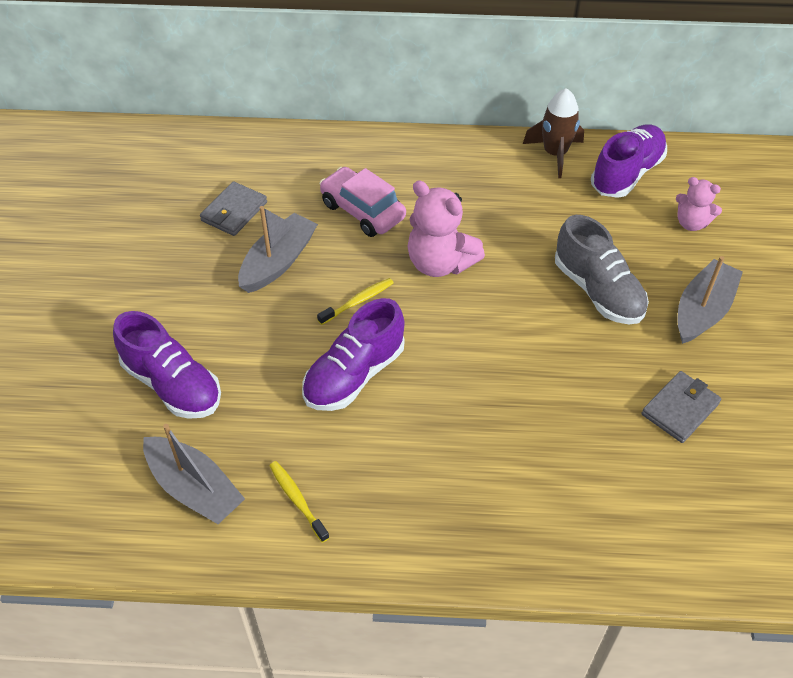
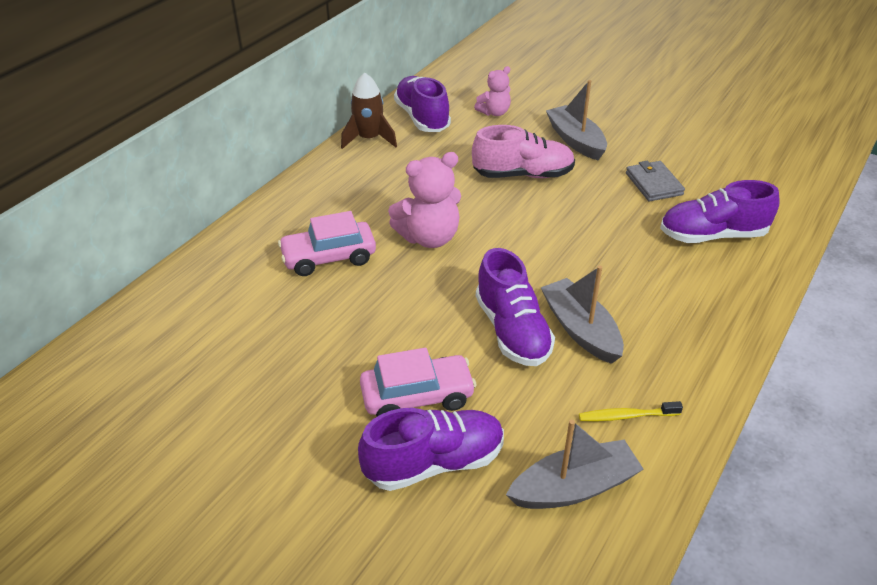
camera: 60 degrees left, 10 degrees down
(234, 211) = (245, 340): grey wallet -> none
(235, 343) = (417, 397): none -> pink car
(278, 262) = (340, 332): grey boat -> grey boat (580, 330)
(358, 302) = (432, 299): yellow toothbrush -> none
(598, 291) = (523, 175): grey shoe -> pink shoe
(626, 494) = (712, 235): none -> purple shoe

